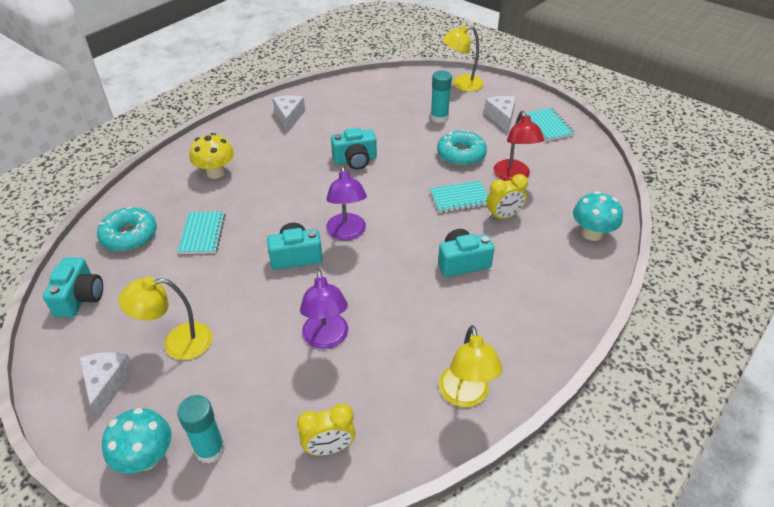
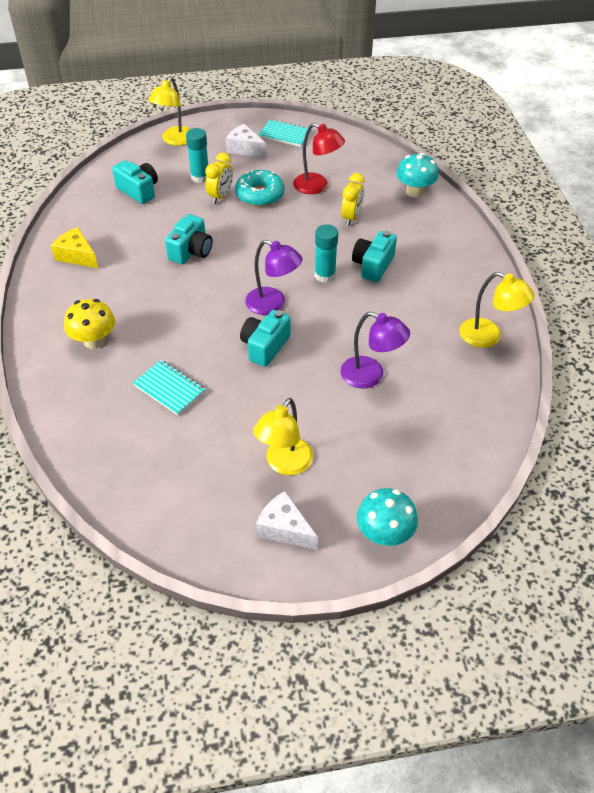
camera: 50 degrees left, 5 degrees up
(80, 298) = (157, 507): turquoise camera -> turquoise camera (139, 191)
(129, 236) = (111, 439): turquoise donut -> none
(210, 449) = (411, 492): turquoise glue stick -> turquoise glue stick (325, 275)
(289, 117) = (77, 256): white cheese -> yellow cheese
(329, 448) = (468, 427): yellow clock -> yellow clock (220, 196)
(459, 198) = (307, 226): turquoise notebook -> none

